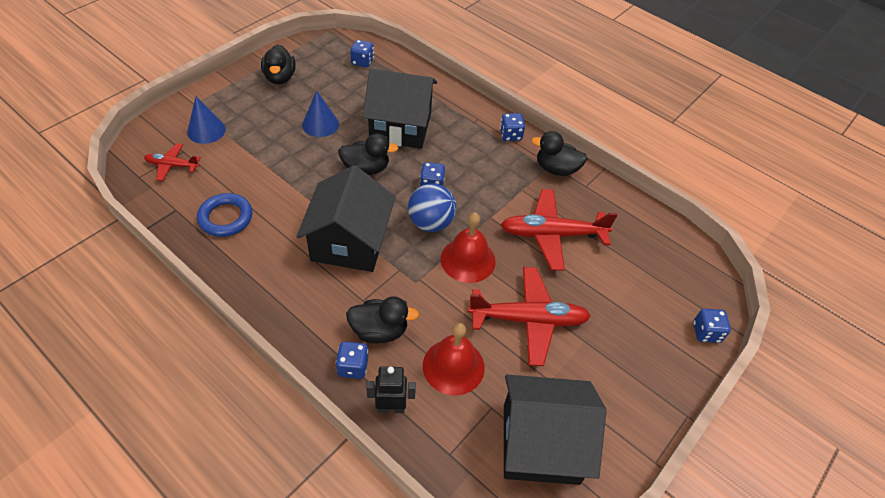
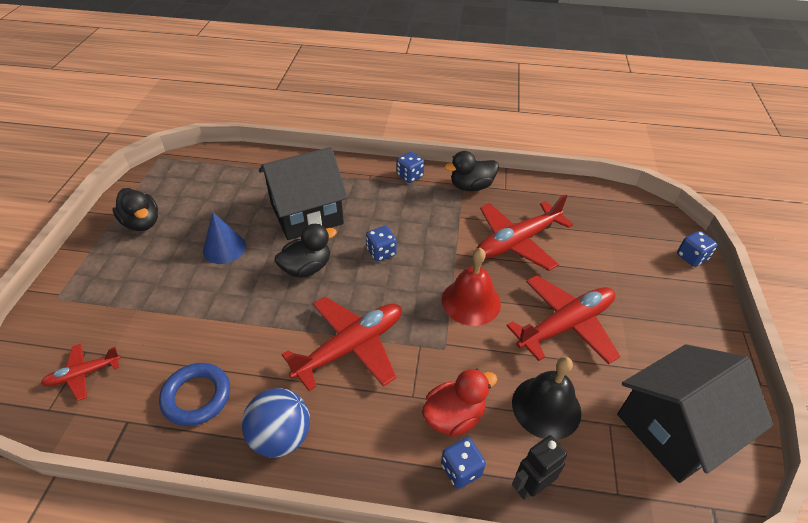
camera: 30 degrees left, 5 degrees down
(206, 130) = (97, 315): blue cone -> none
(349, 242) = (351, 347): black house -> red plane
(362, 62) = (219, 171): blue dice -> none
(379, 331) = (454, 416): black duck -> red duck
(431, 223) = (410, 286): blue ball -> blue ball (281, 436)
(453, 366) = (546, 407): red bell -> black bell

